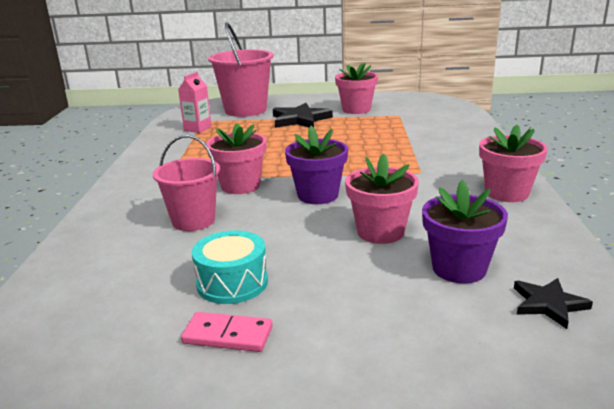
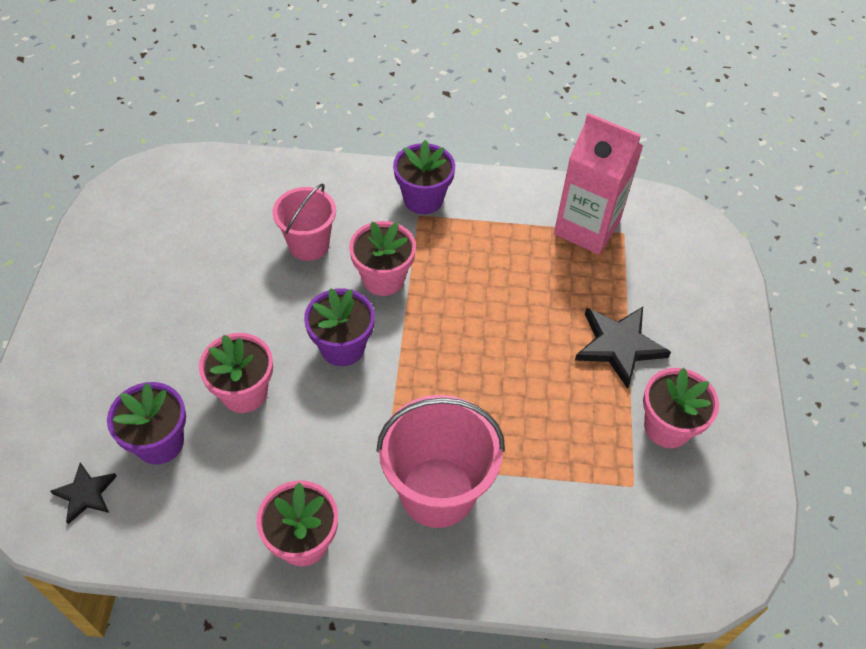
camera: 90 degrees right, 30 degrees up
(149, 177) = (423, 199): none -> purple flower pot
(197, 129) = (586, 228): pink carton -> pink carton, size x1.87
(227, 335) = (125, 277): pink domino -> none
(232, 283) = (191, 277): turquoise drum -> none
(245, 110) = (671, 278): pink bucket -> pink bucket (437, 492)

